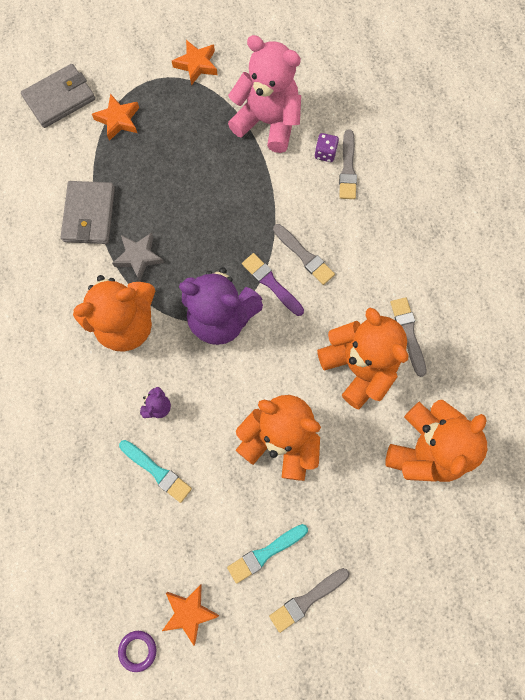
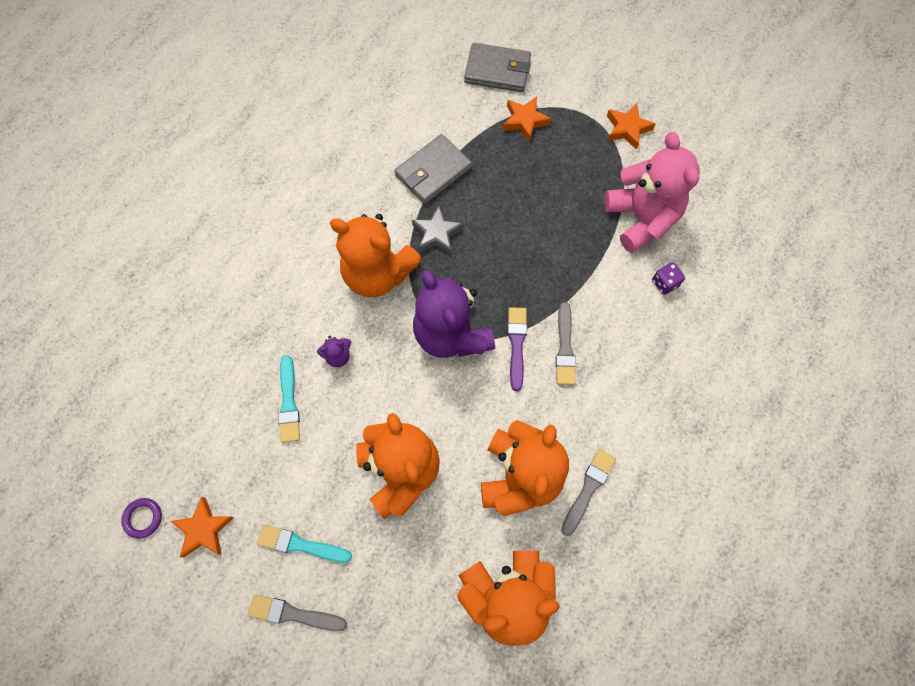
camera: 45 degrees right, 5 degrees down
(348, 168) = (672, 311): grey brush -> none

